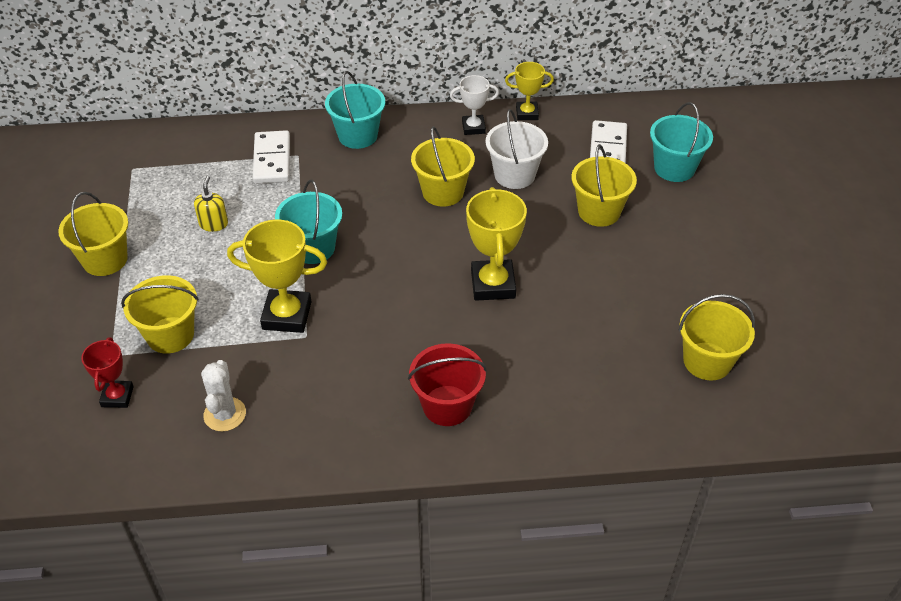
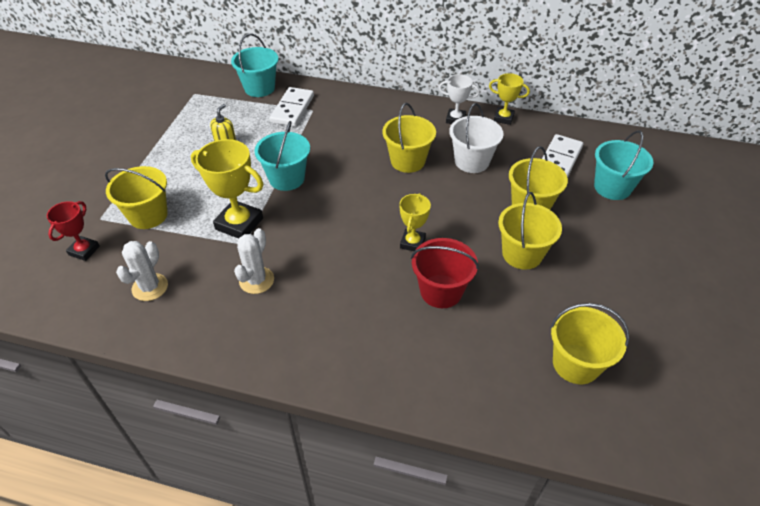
camera: 20 degrees right, 0 degrees up
(105, 260) = (138, 150): yellow bucket -> yellow bucket (522, 254)
(343, 372) = (256, 280): none -> white cactus
(358, 135) = (364, 106): turquoise bucket -> turquoise bucket (259, 88)
(447, 405) = (324, 333): red bucket -> red bucket (441, 291)
(493, 284) = (412, 243): yellow trophy -> yellow trophy, size x0.60

